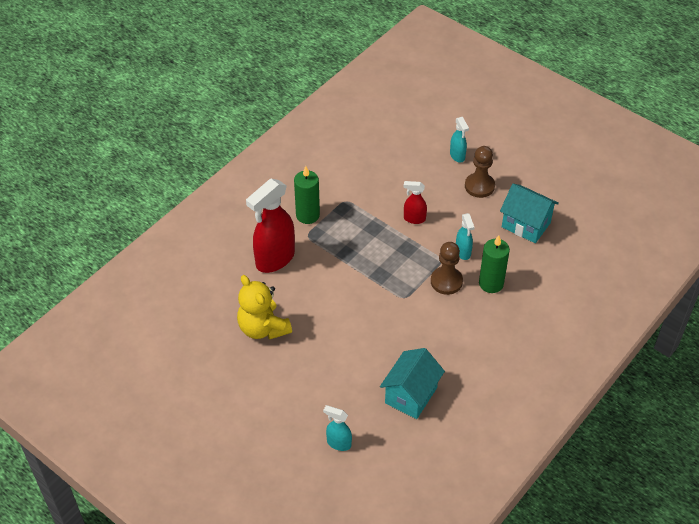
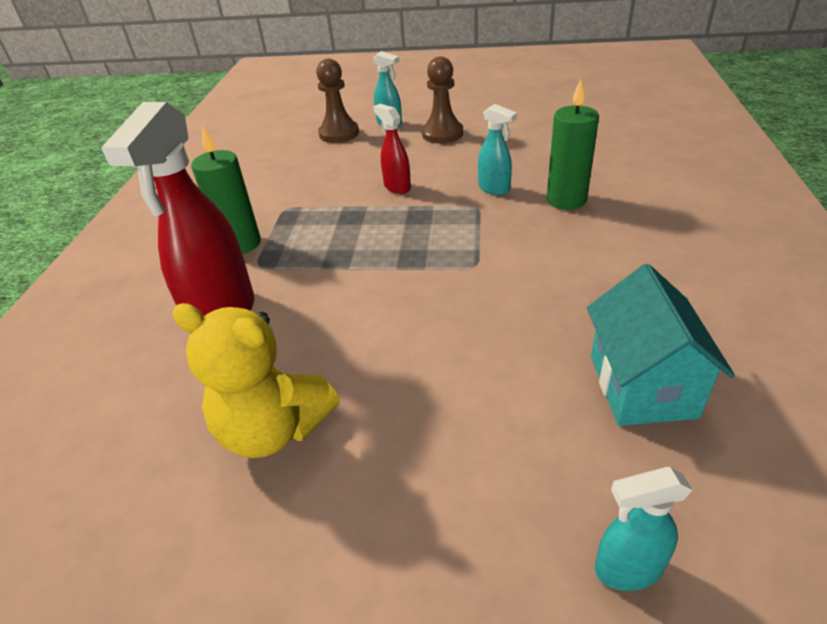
camera: 30 degrees left, 10 degrees down
(414, 219) = (397, 187): red spray bottle -> red spray bottle turned 75 degrees clockwise
(446, 281) = (510, 223): brown pawn -> brown pawn (339, 133)
(526, 225) = (533, 140): turquoise house -> none

